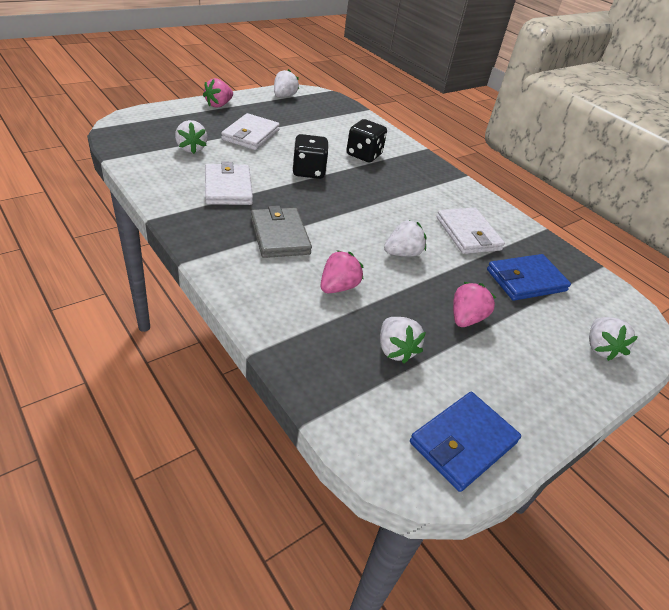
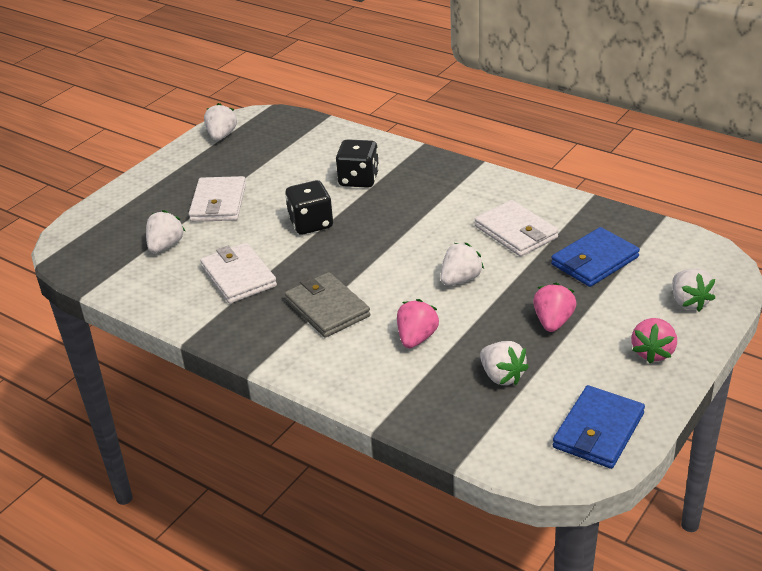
camera: 10 degrees left, 5 degrees down
(191, 148) = (165, 246): white strawberry -> white strawberry turned 120 degrees counterclockwise
(219, 105) = (154, 177): pink strawberry -> pink strawberry (653, 352)

